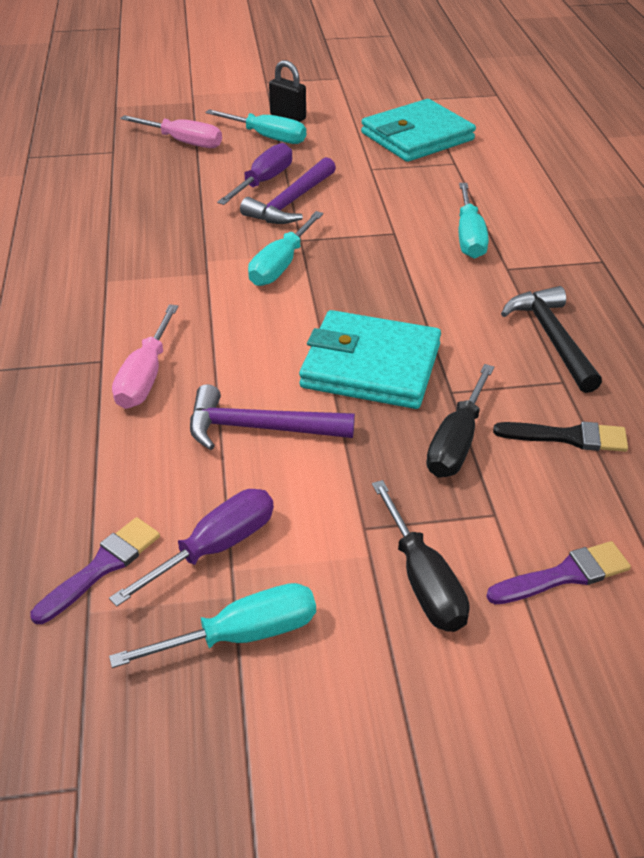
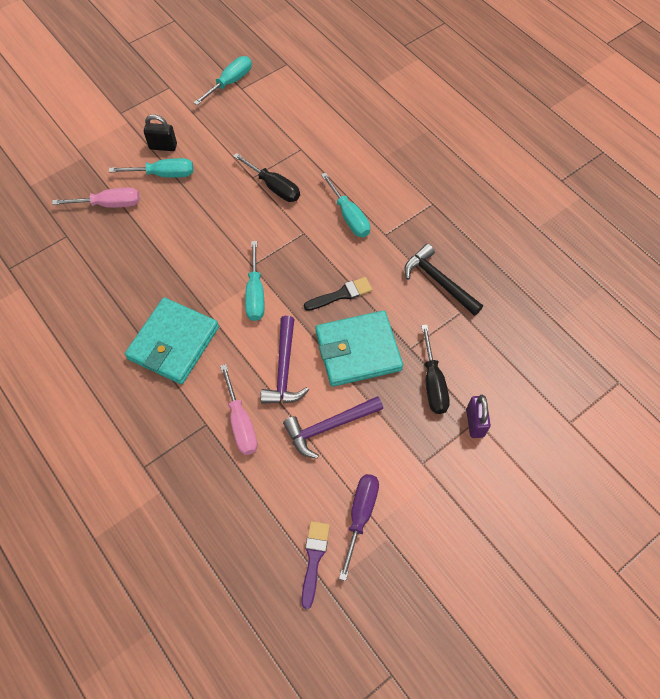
camera: 30 degrees left, 20 degrees up
(241, 635) = (407, 557): turquoise screwdriver -> turquoise screwdriver (230, 82)
(263, 181) = (192, 221): purple screwdriver -> none
(291, 202) = (223, 233): purple hammer -> purple hammer (284, 369)
(417, 136) = (262, 131): turquoise wallet -> turquoise wallet (173, 343)
(423, 580) = (467, 479): black screwdriver -> black screwdriver (274, 187)
(489, 515) = (475, 423): none -> purple padlock
(564, 575) = (526, 440): purple brush -> none
(568, 437) = (483, 351): black brush -> black brush (341, 294)

